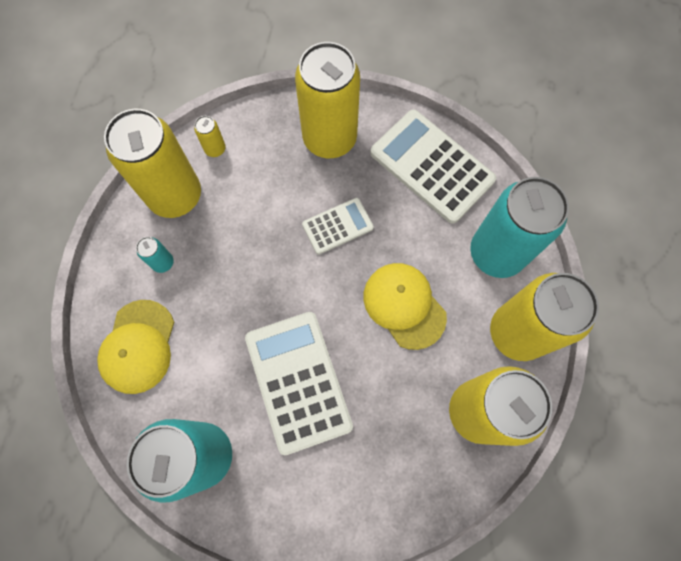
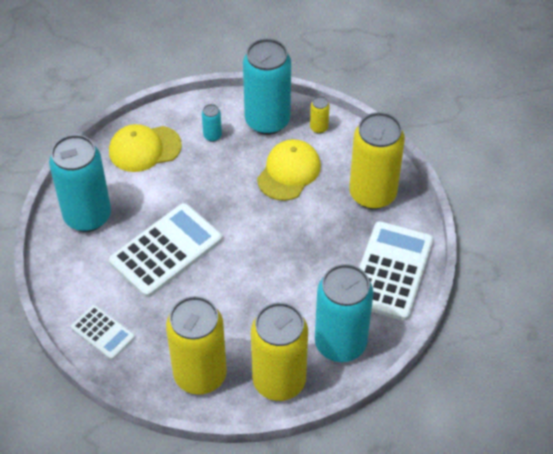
camera: 65 degrees right, 20 degrees down
(175, 196) = (267, 121): yellow can -> turquoise can
(337, 226) = (301, 228): white calculator -> white calculator (103, 332)
(404, 305) = (260, 295): yellow cap -> yellow cap (289, 172)

